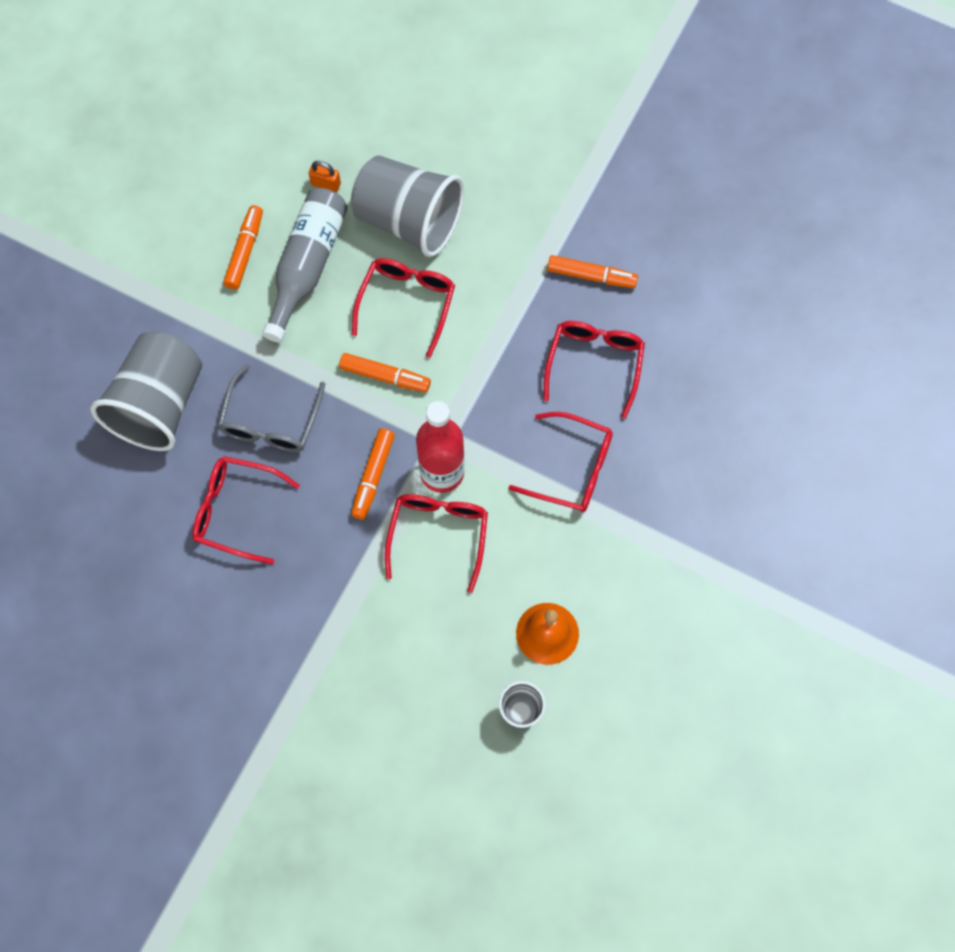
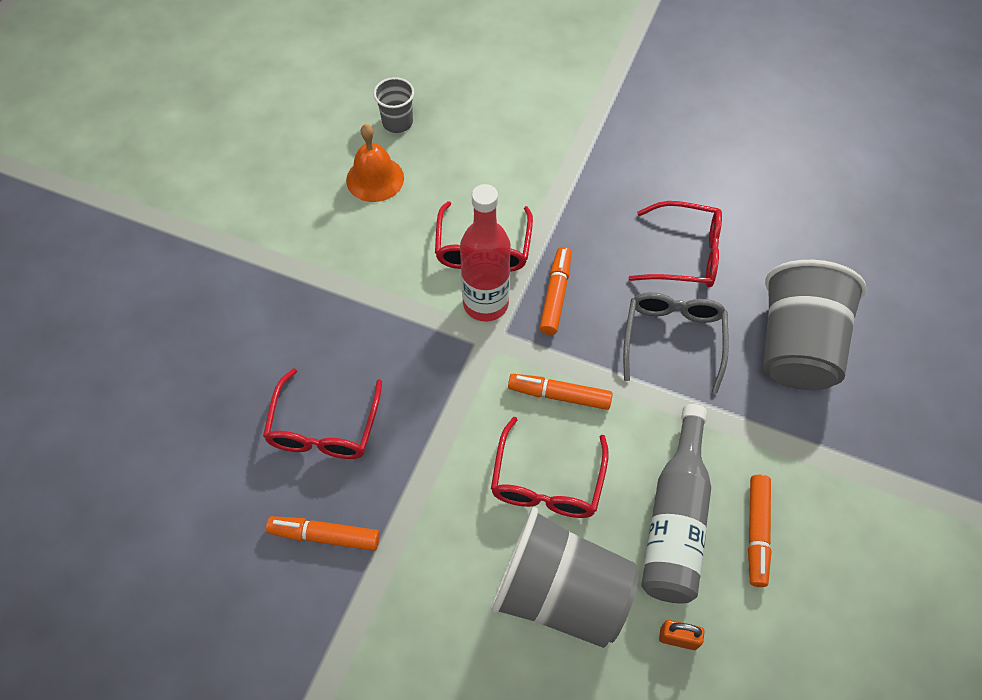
camera: 175 degrees right, 10 degrees down
(573, 469) = (349, 317): red glasses -> none

